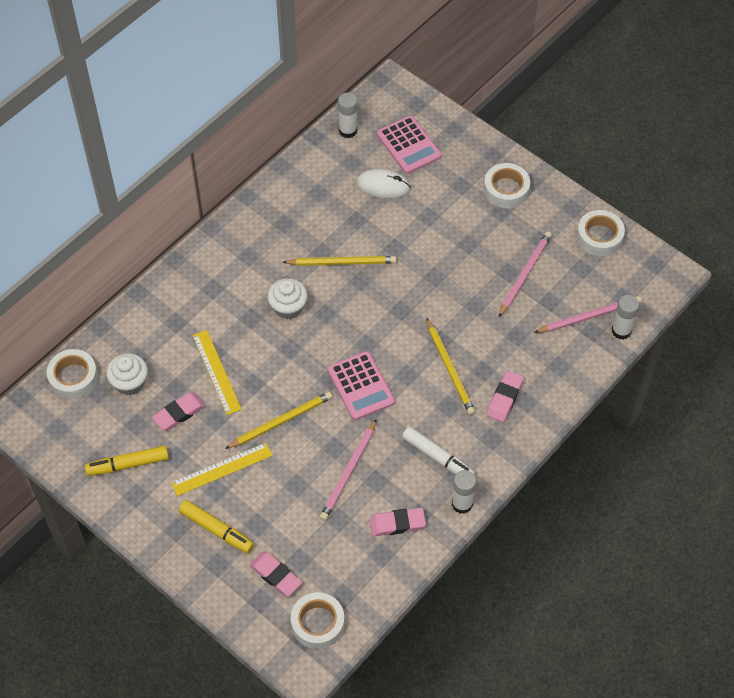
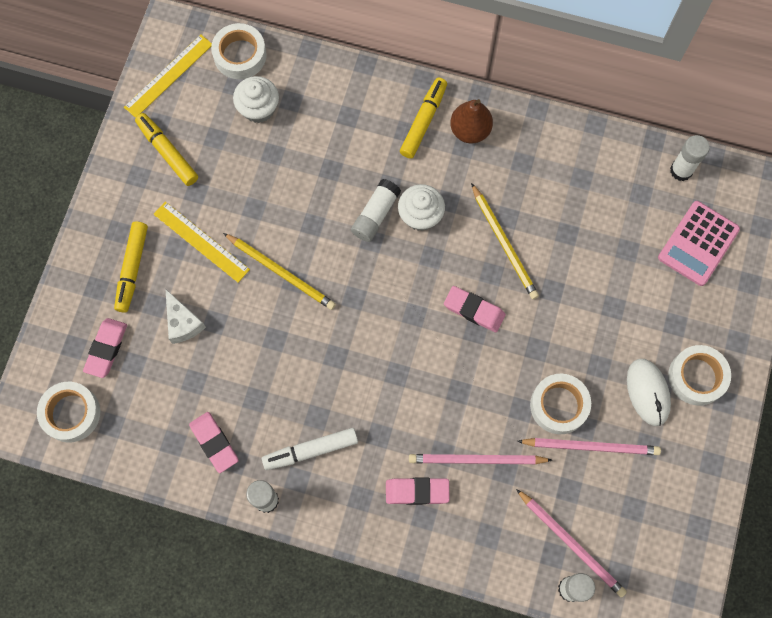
camera: 65 degrees right, 15 degrees up
(179, 413) = (245, 171): pink eraser -> pink eraser (474, 310)
(211, 273) = (423, 121): none -> yellow marker
(216, 372) = (309, 183): yellow ruler -> yellow ruler (168, 76)
(237, 246) = (470, 130): none -> brown pear
(270, 337) = (375, 215): none -> white glue stick
(284, 509) = (183, 322): none -> white cheese
(348, 472) = (252, 367): pink pencil -> pink pencil (476, 460)
(361, 386) = (360, 333): pink calculator -> none
(383, 186) = (627, 241): white mouse -> white mouse (648, 392)
(437, 457) = (311, 450): white marker -> white marker turned 60 degrees clockwise
(450, 369) = (426, 416): yellow pencil -> none
(599, 237) = (688, 512): white tape -> white tape (559, 405)

